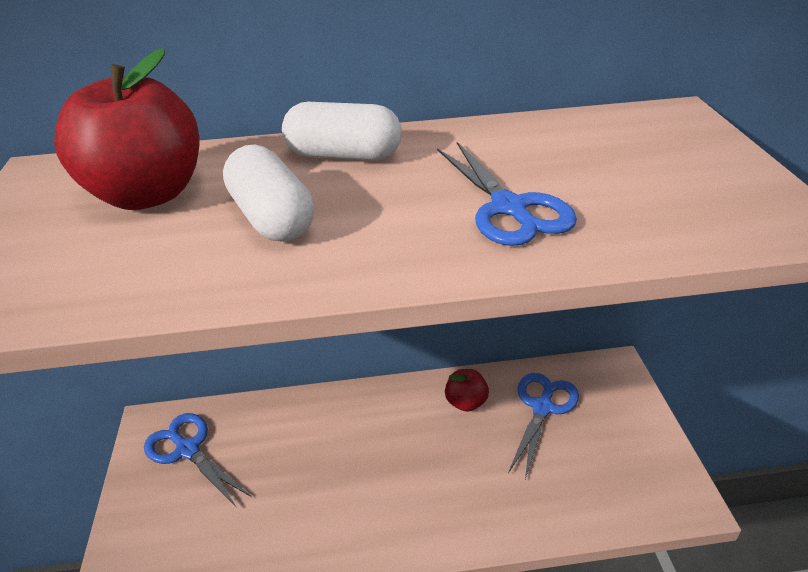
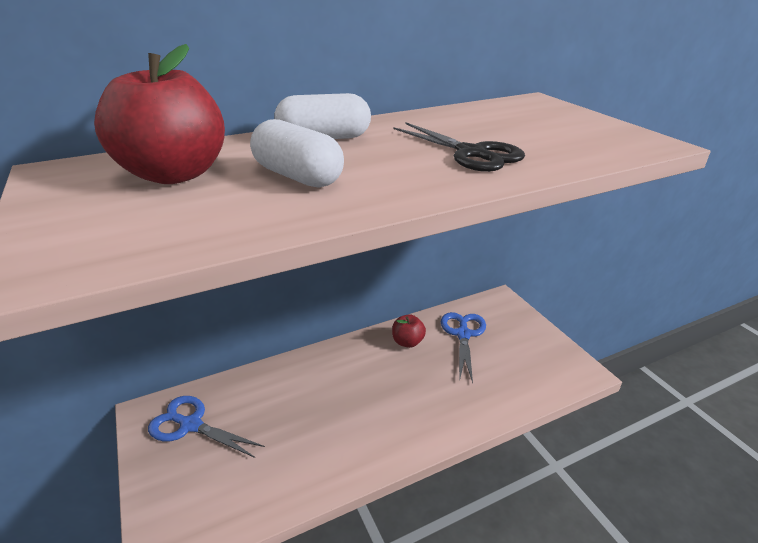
camera: 20 degrees left, 5 degrees down
(509, 208) = (471, 153): blue scissors -> black scissors

